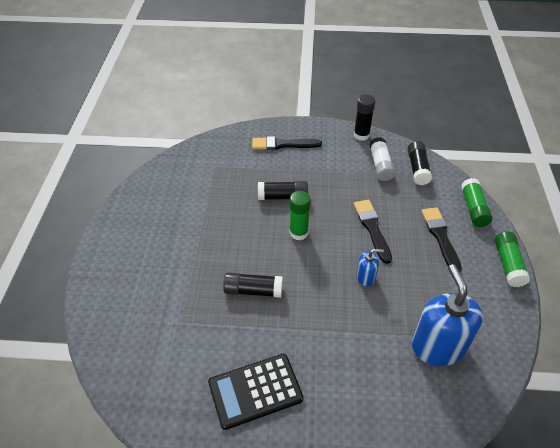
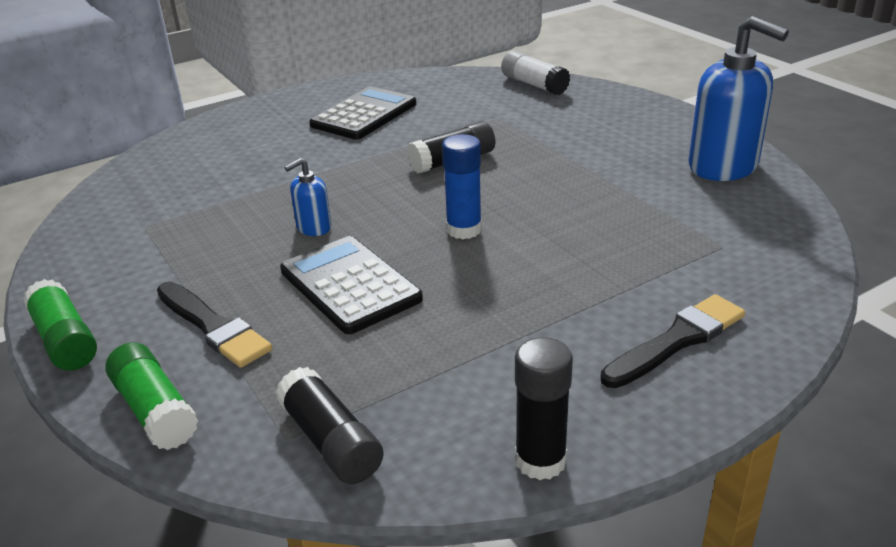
camera: 145 degrees right, 15 degrees down
(283, 197) = (548, 259): black glue stick -> none
(299, 233) = (464, 230): green glue stick -> blue glue stick
(372, 228) = (350, 285): black brush -> black calculator
(380, 165) = (425, 404): white glue stick -> white glue stick (534, 85)
(438, 346) = (170, 209): blue soap dispenser -> blue soap dispenser (723, 166)

